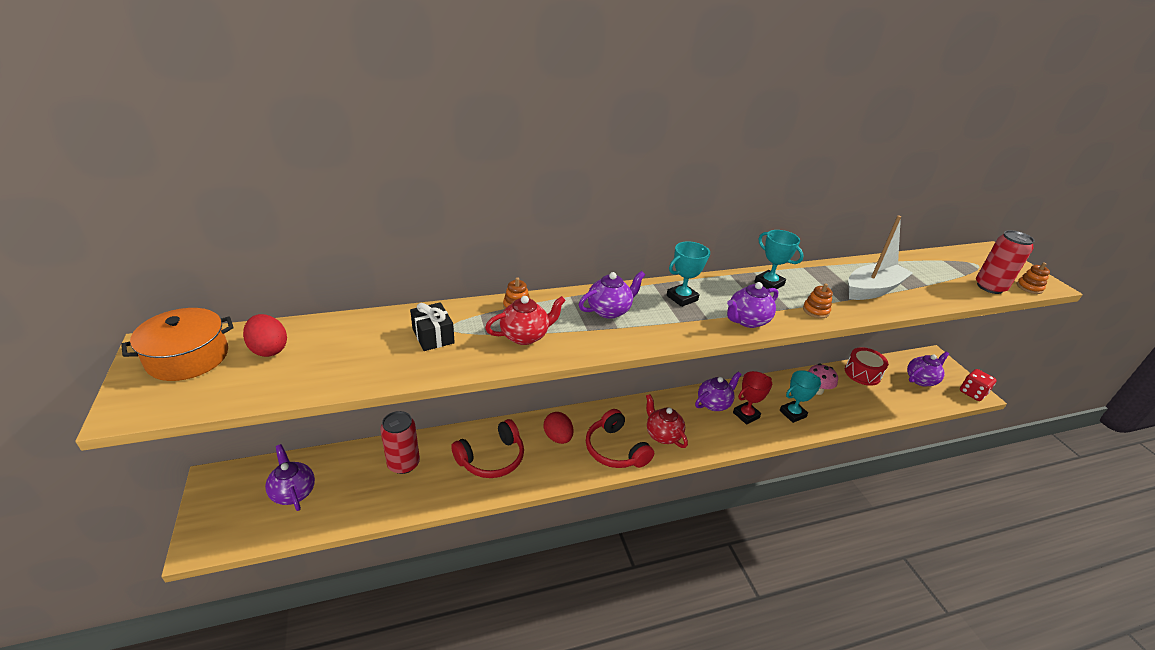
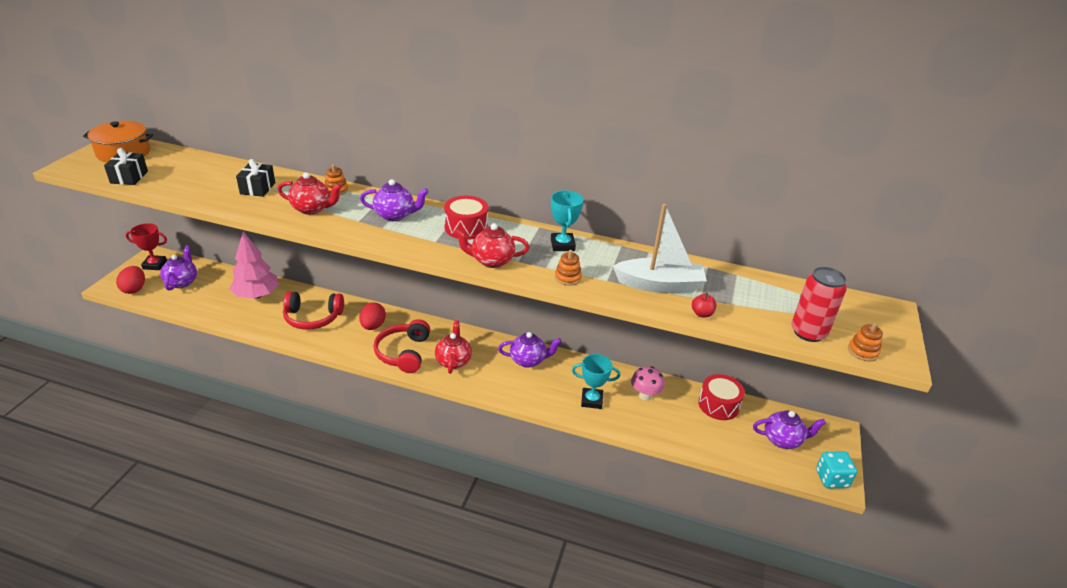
camera: 35 degrees right, 0 degrees up
(247, 387) = (129, 177): none -> black gift
(269, 349) = (164, 163): red egg -> red egg (134, 289)
(403, 464) = (257, 295): red can -> pink tree
(682, 298) = (466, 228): turquoise trophy -> red drum
(746, 415) = (545, 381): red trophy -> red trophy (155, 265)
(747, 321) = (491, 261): purple teapot -> red teapot
(926, 301) = (702, 314): none -> red apple
(972, 393) = (831, 479): red dice -> turquoise dice

